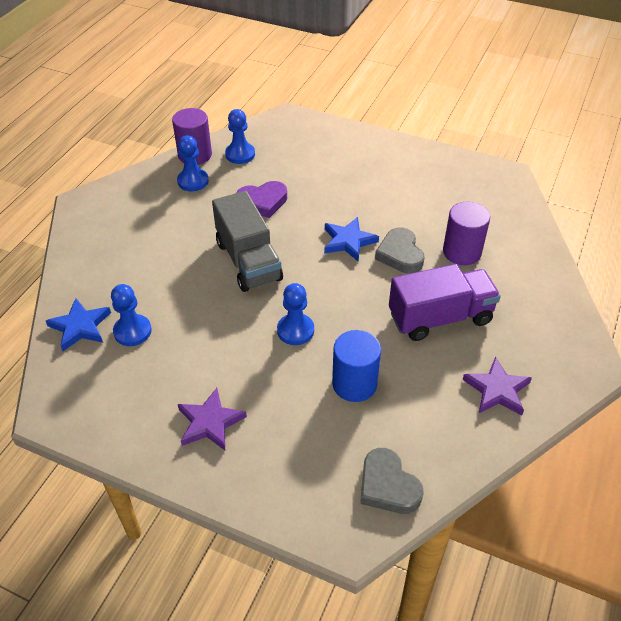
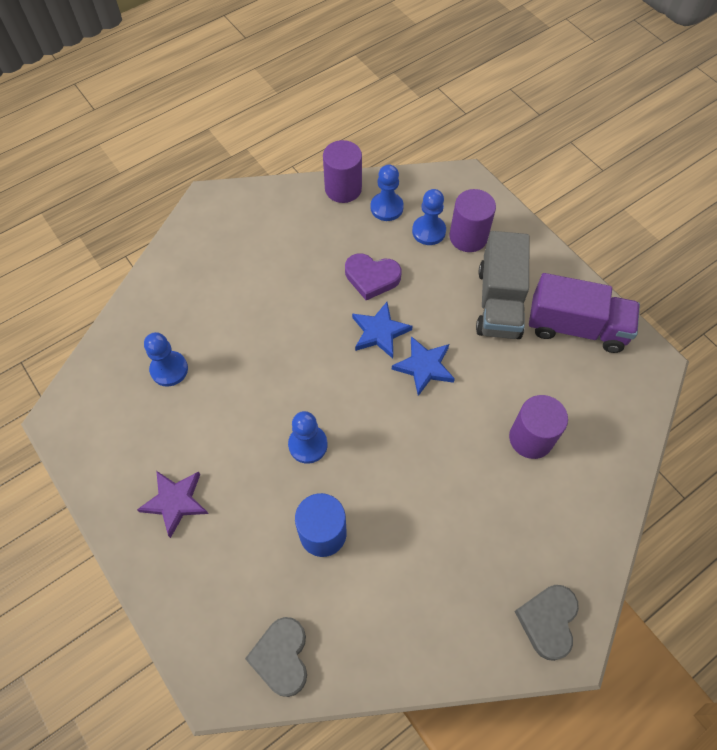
camera: 30 degrees right, 15 degrees up
(80, 326) = (130, 341): blue star -> blue star (379, 332)
(193, 181) = (322, 221): blue pawn -> blue pawn (428, 231)
(248, 261) = (315, 342): grey truck -> grey truck (499, 302)
(318, 150) = (468, 237): none -> purple cylinder
(400, 254) = (465, 409): grey heart -> grey heart (548, 621)
(440, 318) = (453, 505): purple truck -> purple truck (576, 327)
(497, 390) = (452, 618): purple star -> none

